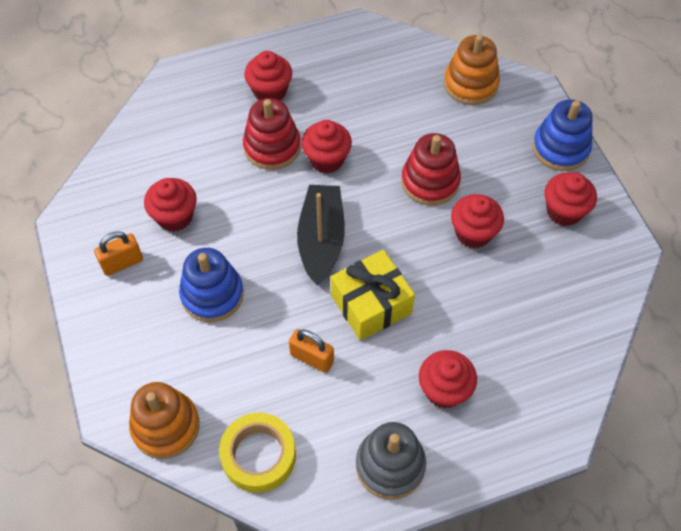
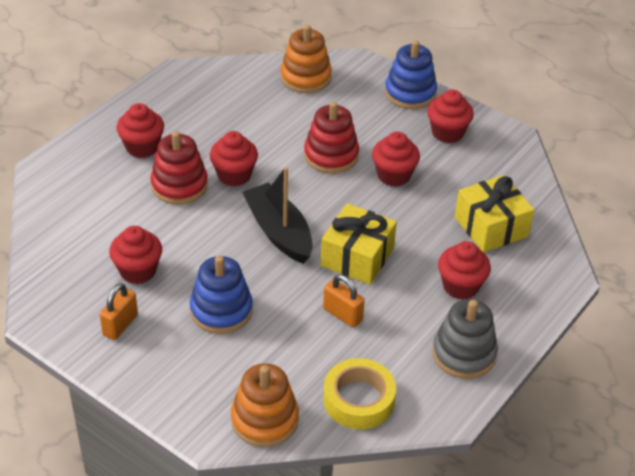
camera: 35 degrees left, 15 degrees down
(312, 358) = (342, 314): orange padlock -> orange padlock turned 45 degrees clockwise
(525, 340) = (491, 227): none -> yellow gift

